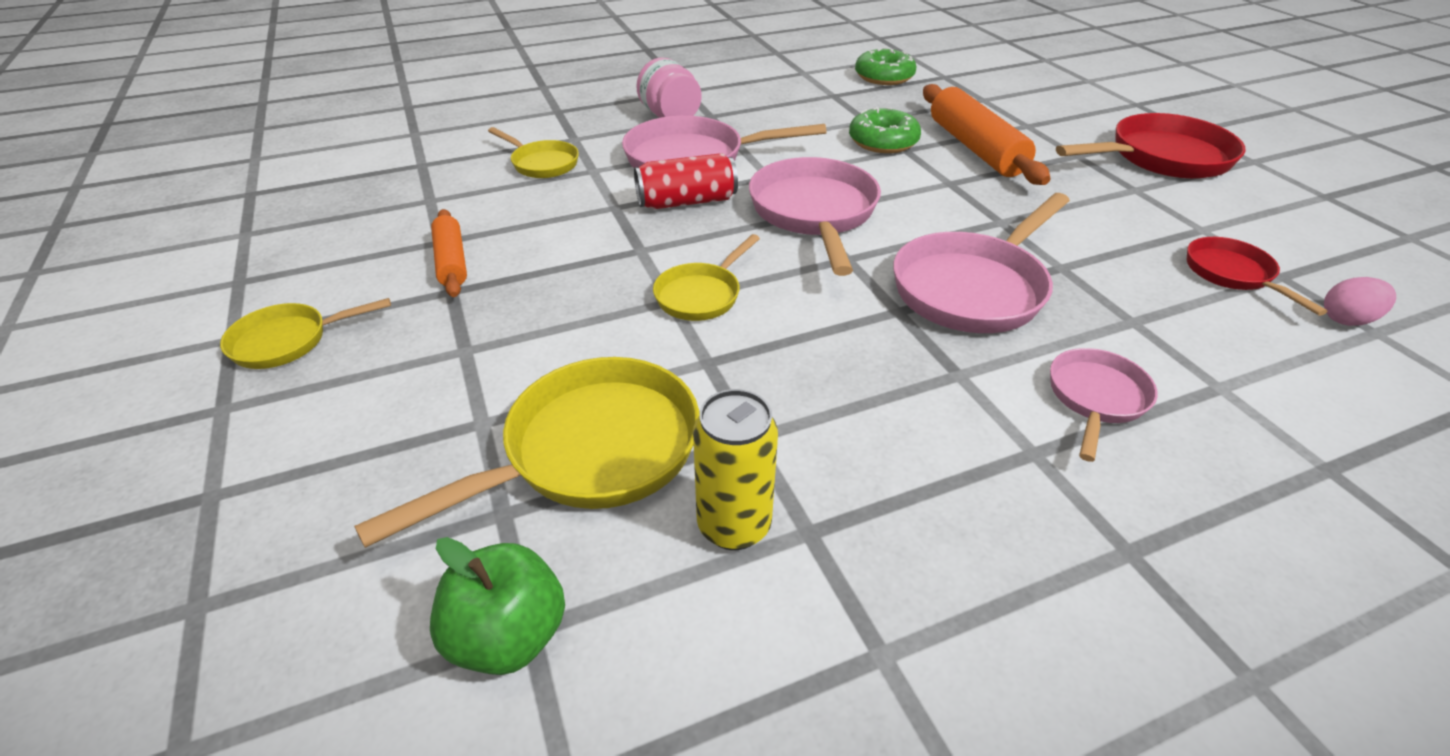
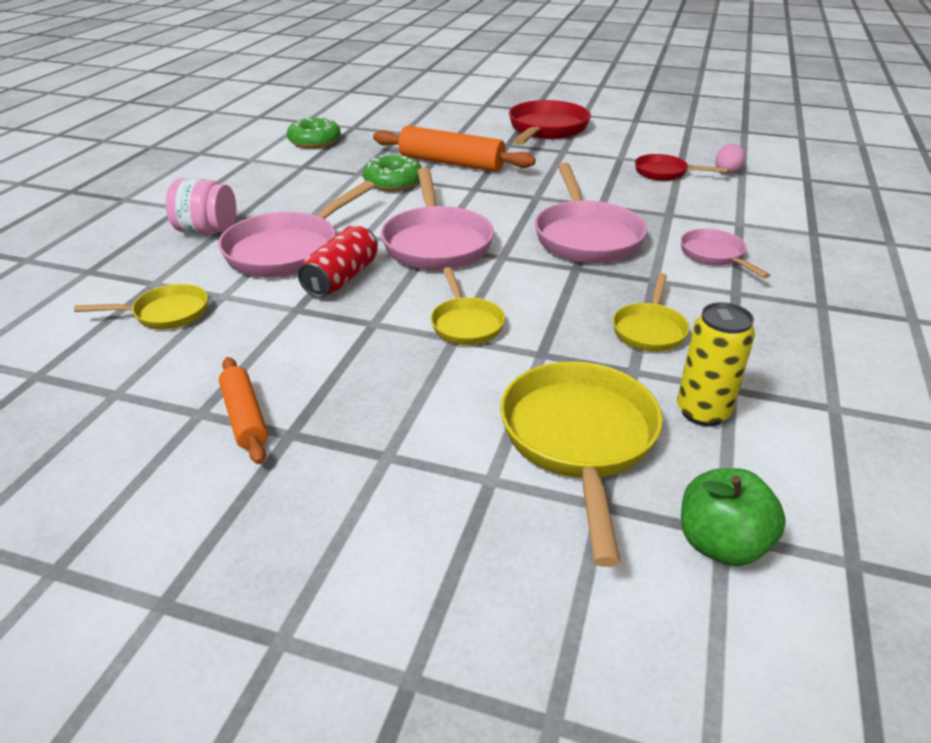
camera: 50 degrees left, 5 degrees down
(288, 341) = (227, 561): yellow pan -> yellow pan (649, 330)
(451, 261) = (245, 417): orange rolling pin -> orange rolling pin turned 45 degrees clockwise
(814, 213) = (436, 243): pink pan -> pink pan turned 135 degrees counterclockwise

